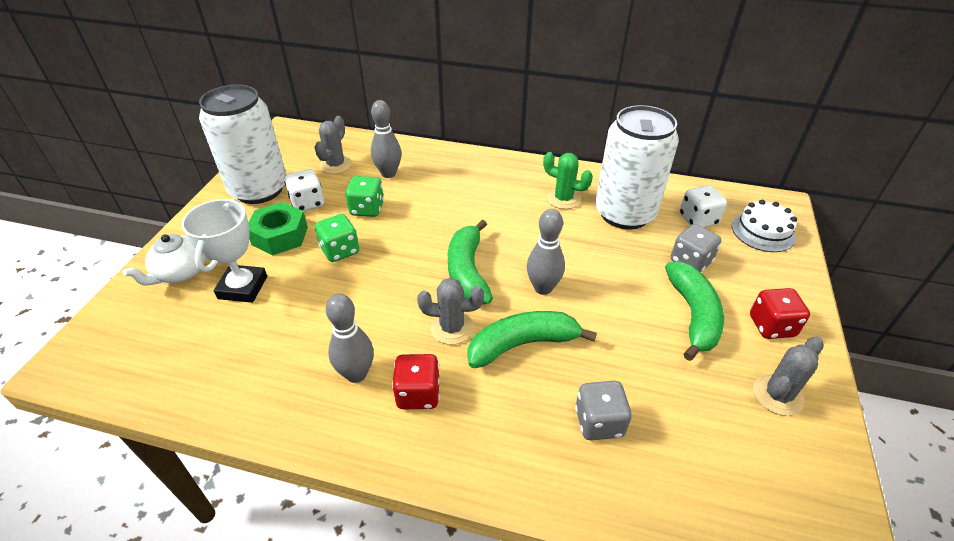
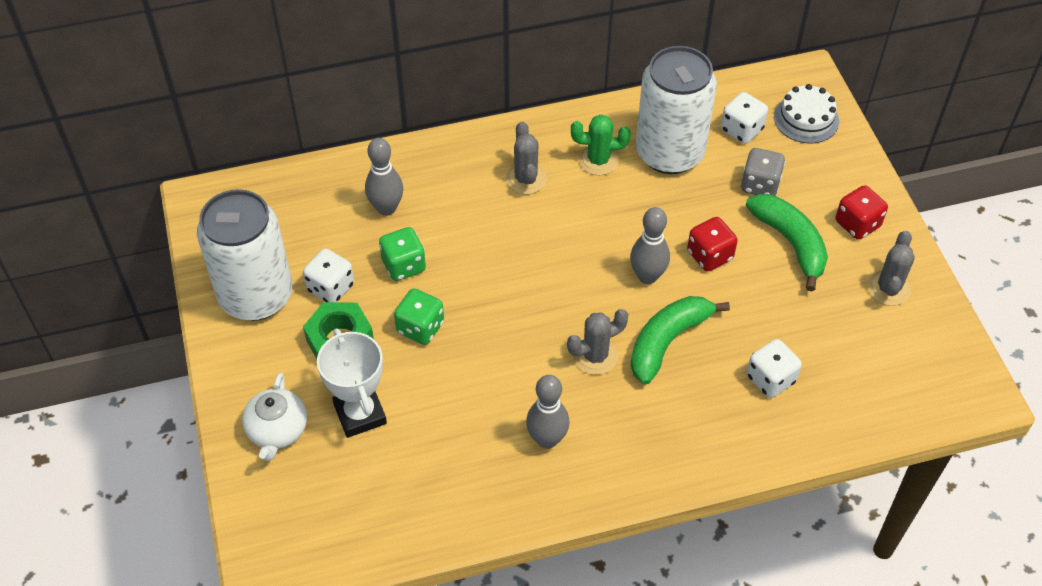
camera: 30 degrees left, 10 degrees up
(336, 165) = (314, 223): grey cactus -> grey cactus (526, 179)
(418, 394) = (613, 429): red dice -> red dice (709, 255)
(467, 272) = (566, 292): green banana -> none
(599, 422) = (770, 379): grey dice -> white dice

